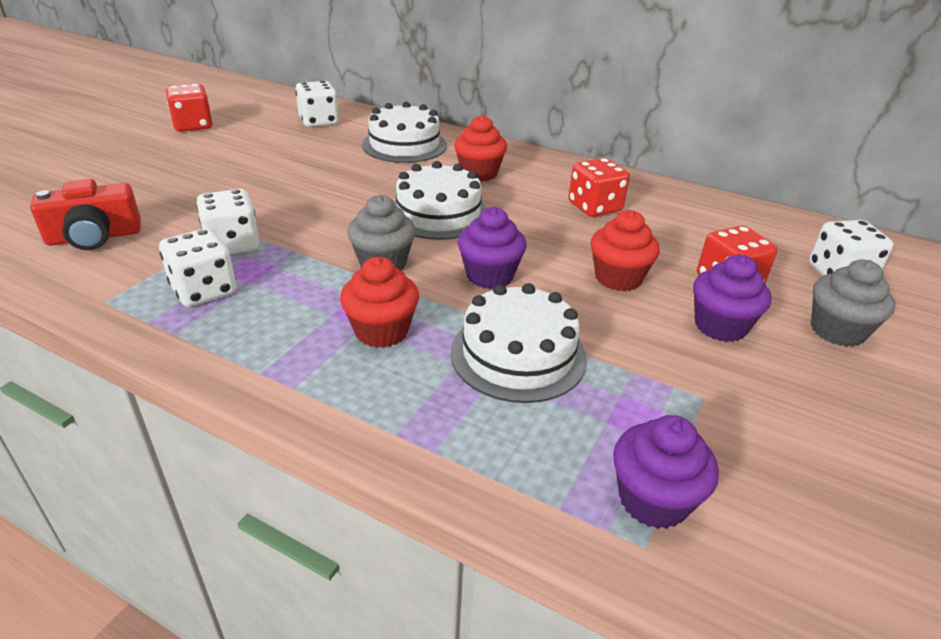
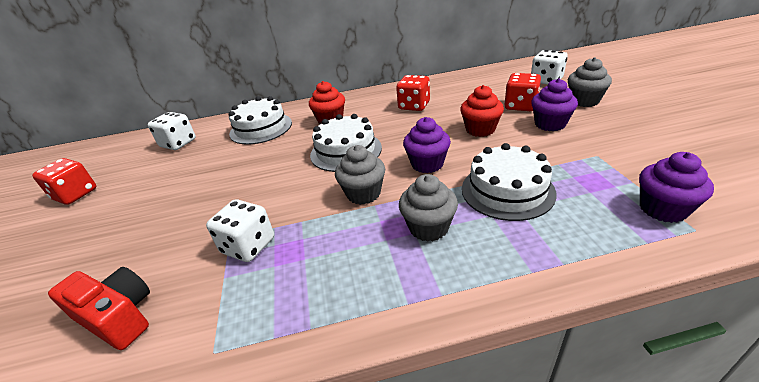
camera: 35 degrees left, 0 degrees up
(94, 237) = (118, 317): red camera -> red camera turned 90 degrees counterclockwise
(204, 290) = (280, 286): white dice -> none
(381, 331) = (428, 227): red cupcake -> grey cupcake

